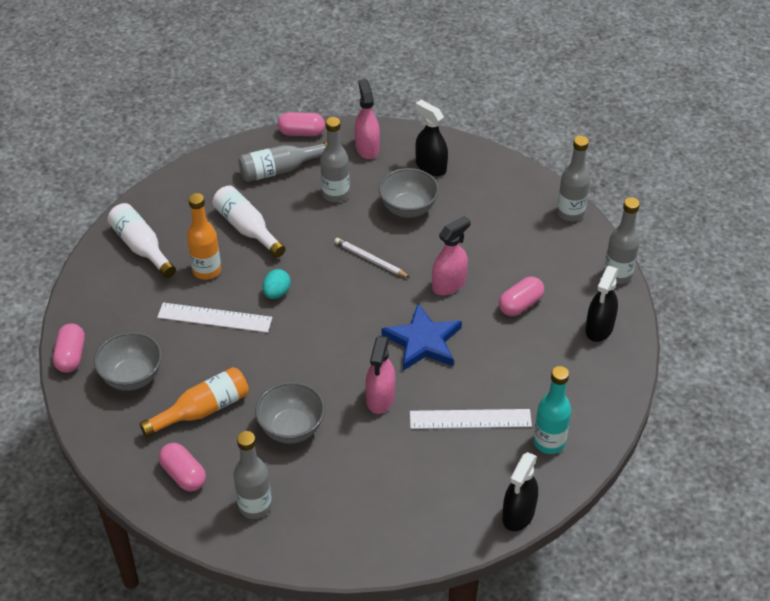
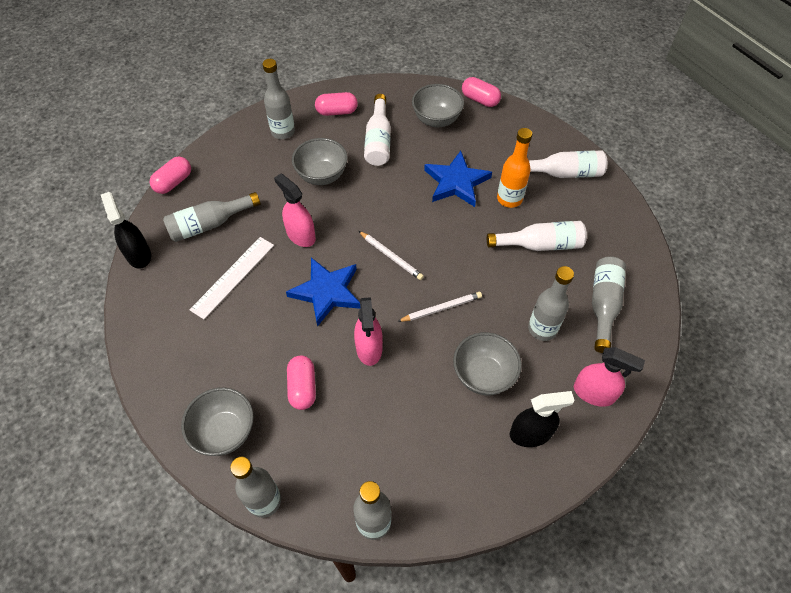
camera: 125 degrees right, 10 degrees up
(202, 410) = (378, 140): orange bottle -> white bottle
(214, 318) = (456, 182): white ruler -> blue star
(277, 293) = (452, 228): turquoise egg -> none
(301, 133) = (650, 350): pink capsule -> pink capsule (173, 182)
(346, 319) = (391, 256): none -> white pencil
(432, 481) = (209, 224): none -> grey bottle
(549, 442) = (167, 312): turquoise bottle -> none
(599, 328) = (225, 432): black spray bottle -> grey bowl

